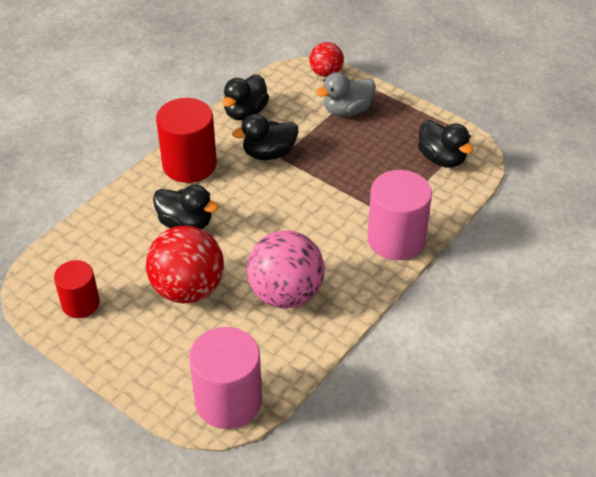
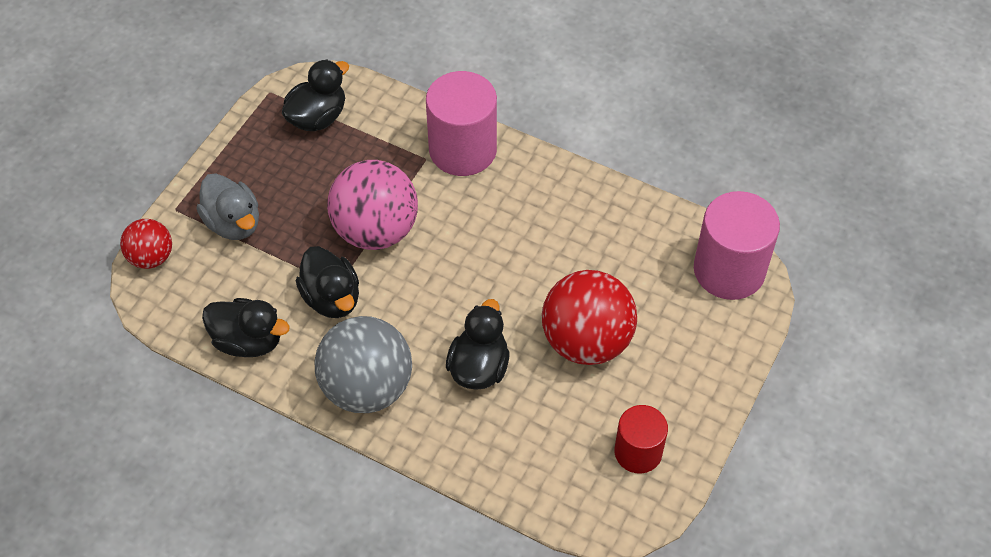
camera: 100 degrees left, 10 degrees up
(189, 165) = (367, 387): red cylinder -> grey ball
(285, 294) = (570, 242): pink ball -> pink ball (376, 230)

